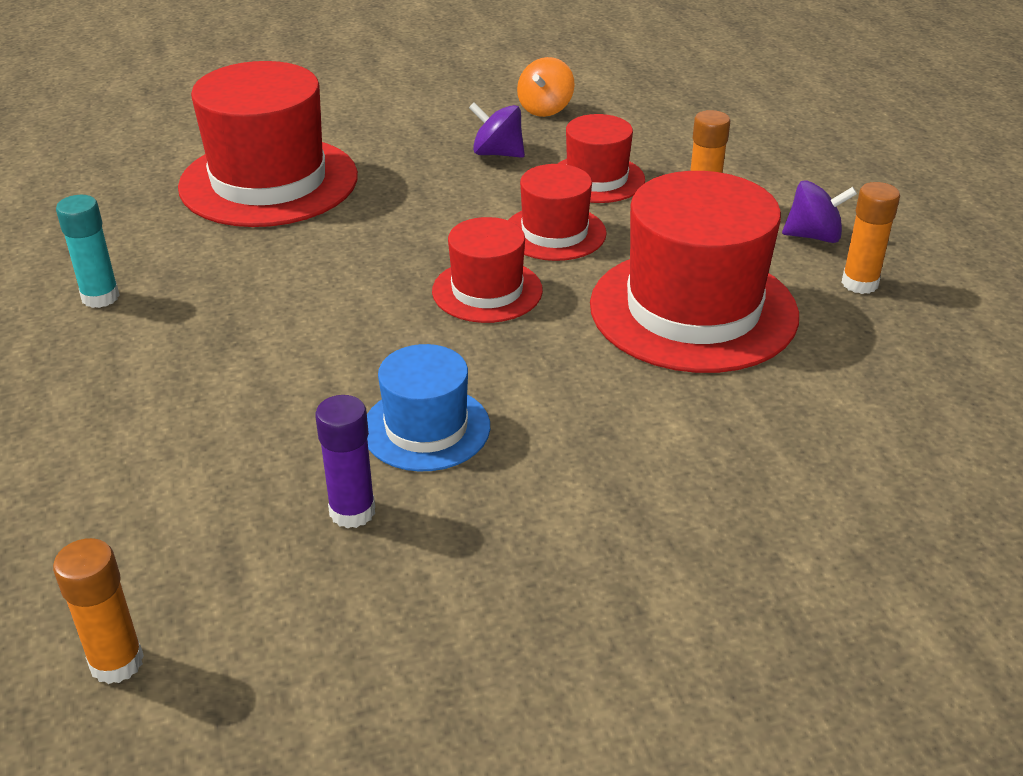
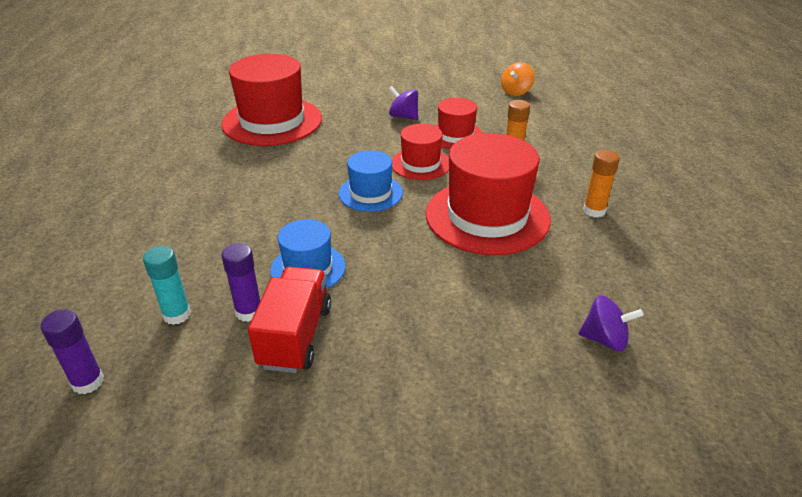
camera: 10 degrees right, 0 degrees up
(100, 297) = (159, 176): turquoise glue stick -> turquoise glue stick (177, 315)
(116, 662) = (88, 382): orange glue stick -> purple glue stick
(446, 541) = (295, 336): none -> red truck
(487, 291) = (370, 193): red hat -> blue hat
(545, 109) = (439, 94): orange spinning top -> orange spinning top (516, 92)
(813, 236) = (574, 180): purple spinning top -> purple spinning top (604, 339)

